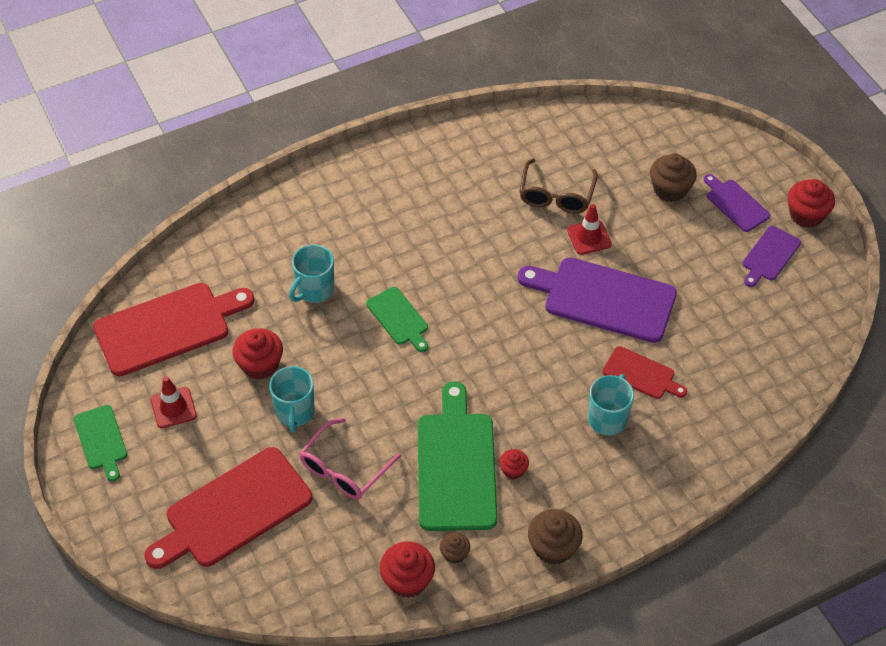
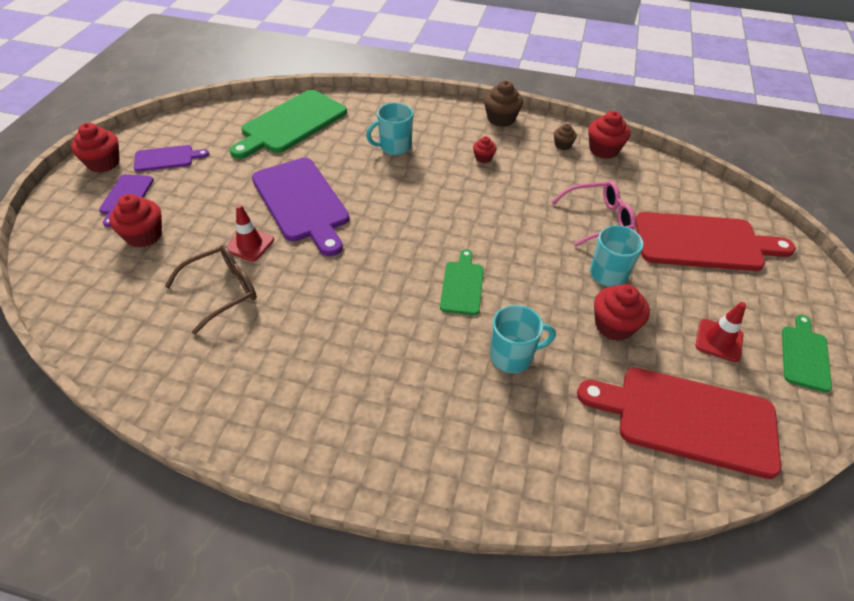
camera: 140 degrees left, 5 degrees down
(456, 465) = (517, 179): green cutting board -> green cutting board (291, 124)
(641, 374) = (343, 153): red cutting board -> none
(670, 189) = (144, 235): brown cupcake -> red cupcake

